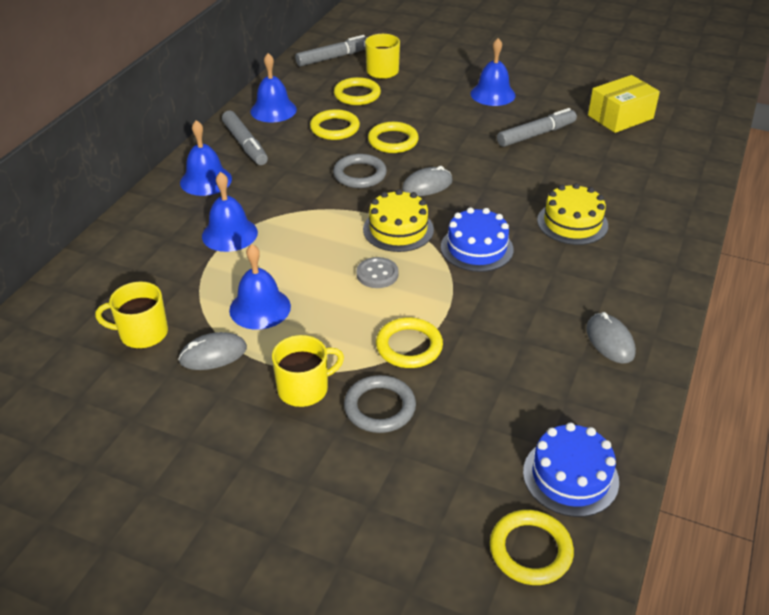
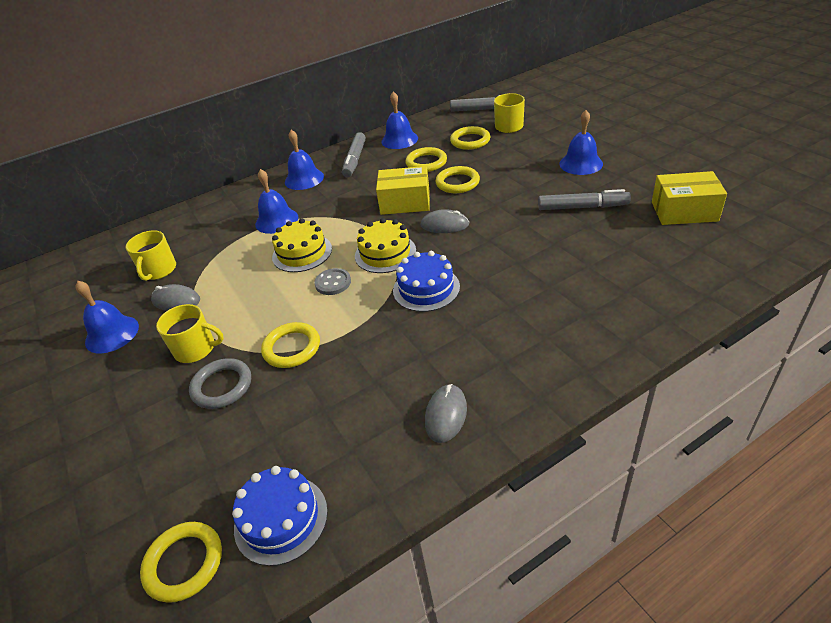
camera: 40 degrees right, 0 degrees up
(142, 333) = (159, 270): yellow mug -> yellow mug turned 120 degrees counterclockwise
(260, 308) = (236, 279): blue bell -> blue bell (112, 334)
(360, 174) = (405, 202): grey ring -> yellow box
(572, 223) = (530, 294): yellow cake -> yellow cake (302, 253)

